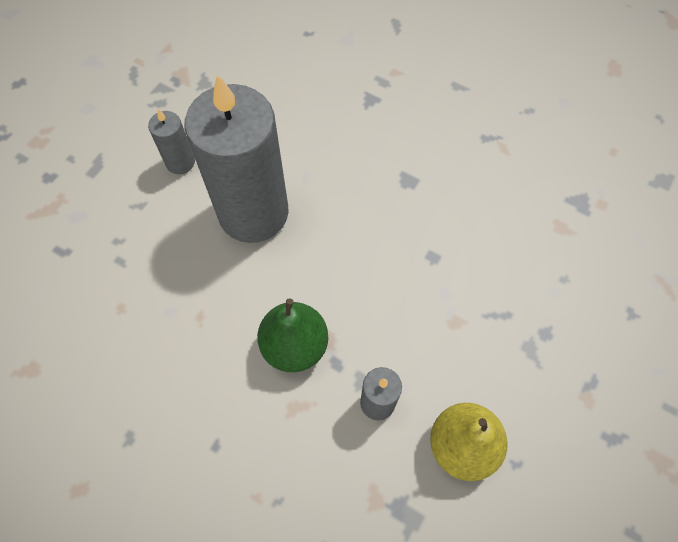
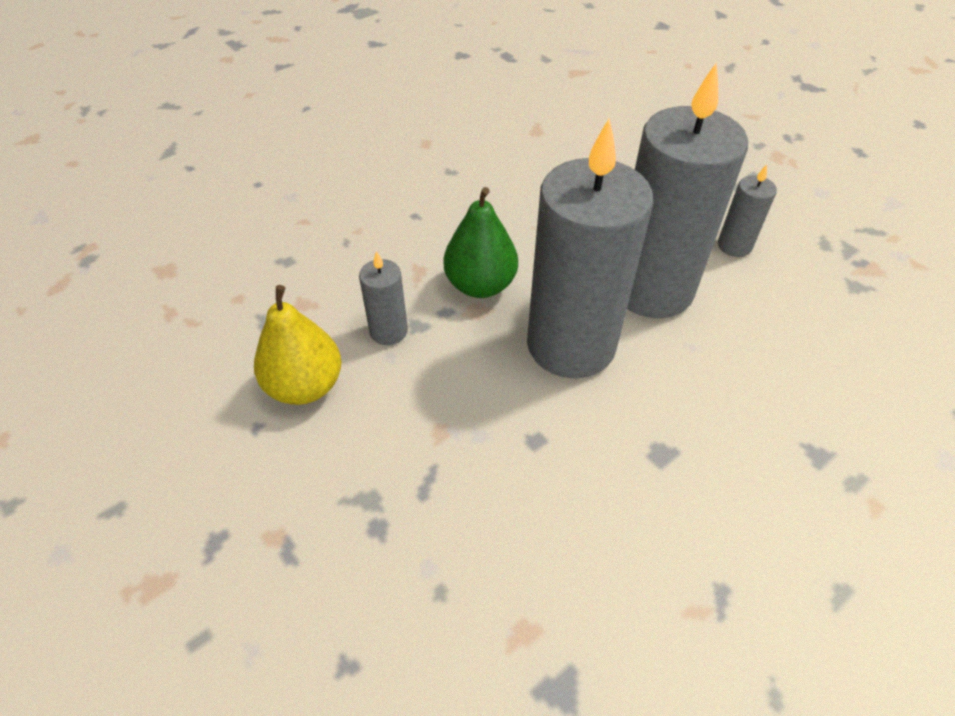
camera: 110 degrees right, 15 degrees down
(336, 256) = (571, 344): none -> grey candle

